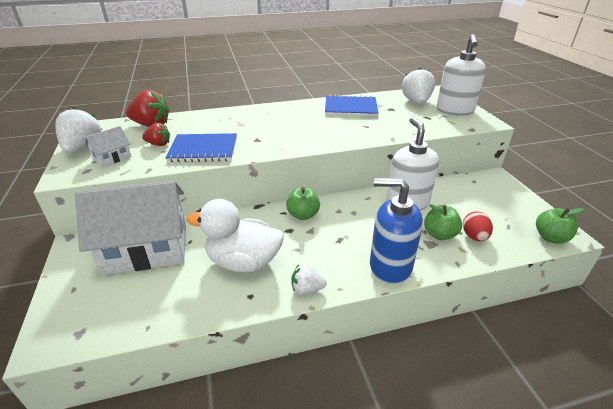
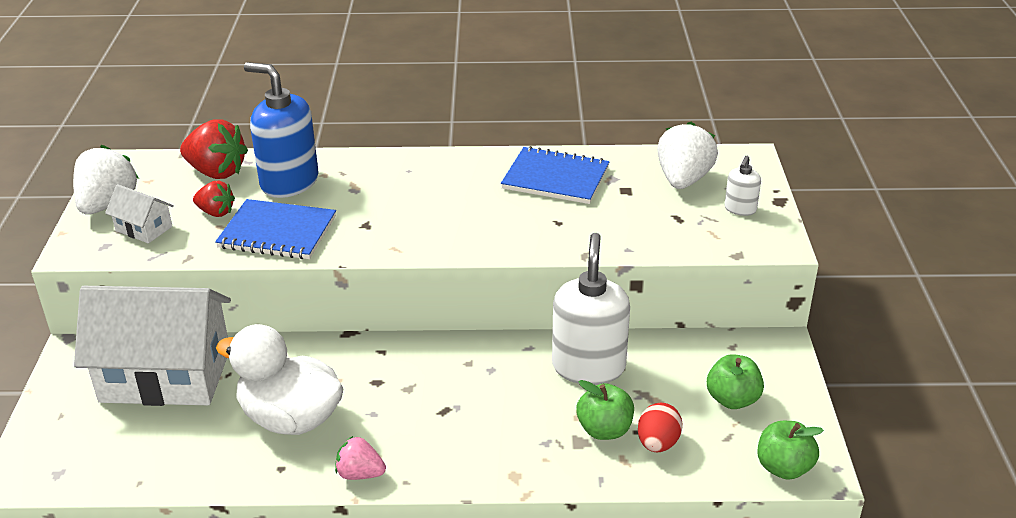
camera: 15 degrees right, 0 degrees up
(112, 158) = (144, 228): white house -> white house turned 60 degrees clockwise
(303, 215) = (409, 360): green apple -> green apple (732, 399)
(306, 289) = (360, 474): white strawberry -> pink strawberry
(390, 266) = (496, 464): blue soap dispenser -> blue soap dispenser (289, 182)
(454, 110) = (740, 209): white soap dispenser -> white soap dispenser, size x0.47

